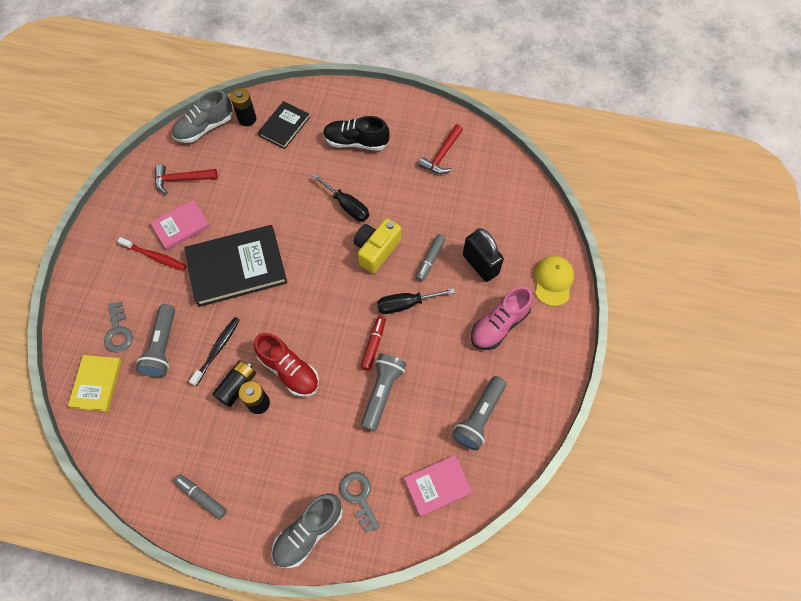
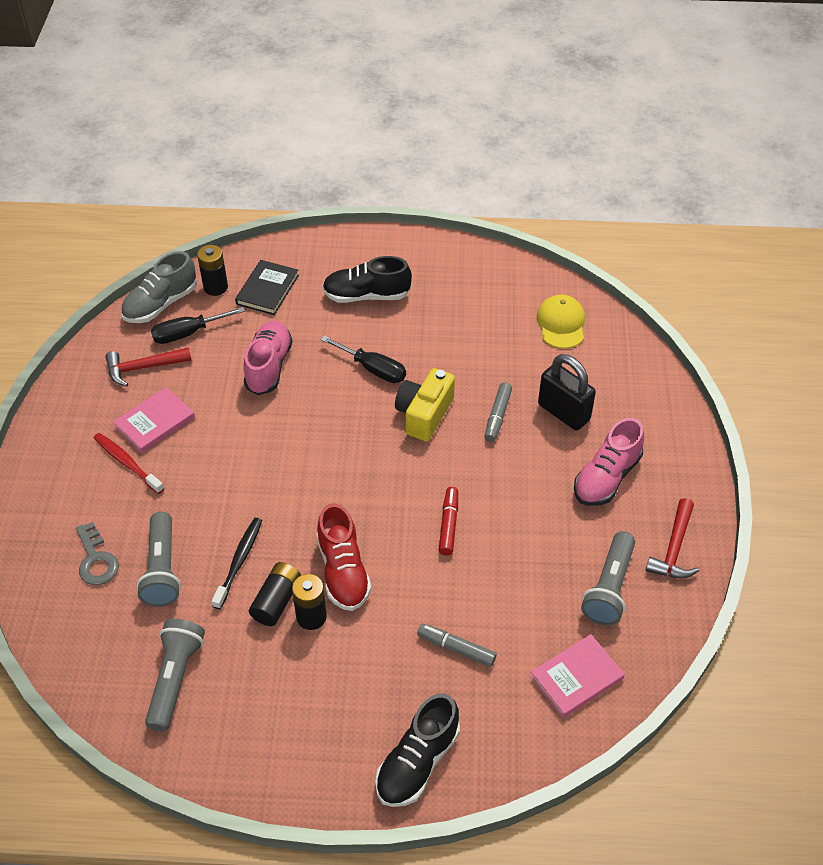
camera: 10 degrees left, 15 degrees down
(97, 383) = (80, 628): yellow book -> none
(155, 256) = (127, 463): red toothbrush -> red toothbrush turned 150 degrees counterclockwise
(201, 497) = (259, 743): grey marker -> grey marker (456, 648)
(237, 267) = (242, 460): black book -> none
(271, 192) = (269, 366): none -> pink shoe
(289, 370) = (343, 571): red shoe -> red shoe turned 45 degrees clockwise
(308, 532) = (417, 762): grey shoe -> black shoe
(359, 496) = (475, 707): grey key -> none
(382, 392) = (474, 578): grey flashlight -> grey flashlight (175, 678)
(406, 304) = (479, 471): black screwdriver -> black screwdriver (188, 333)
(442, 155) = (481, 296): red hammer -> red hammer (673, 548)
(553, 281) = (661, 418): yellow cap -> yellow cap (561, 324)

